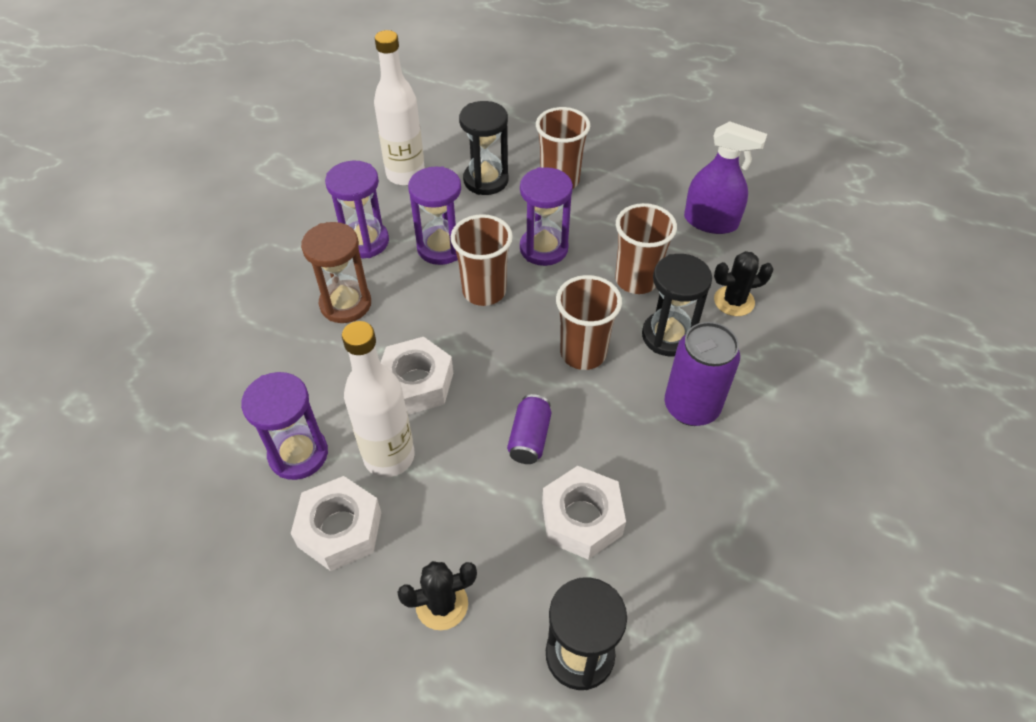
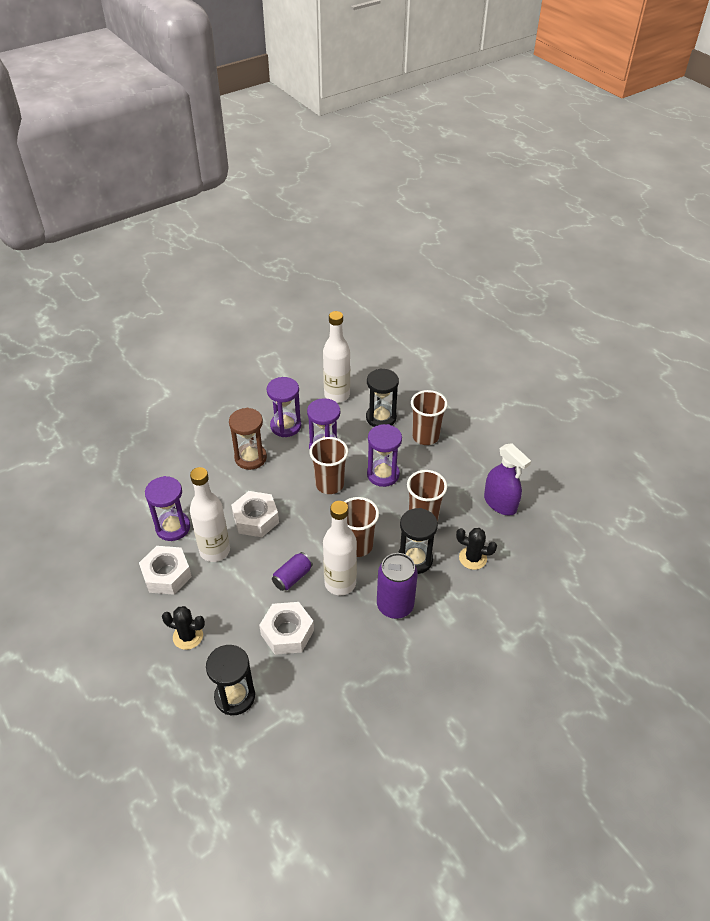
camera: 30 degrees right, 5 degrees down
(599, 413) = (340, 583): none -> white bottle

